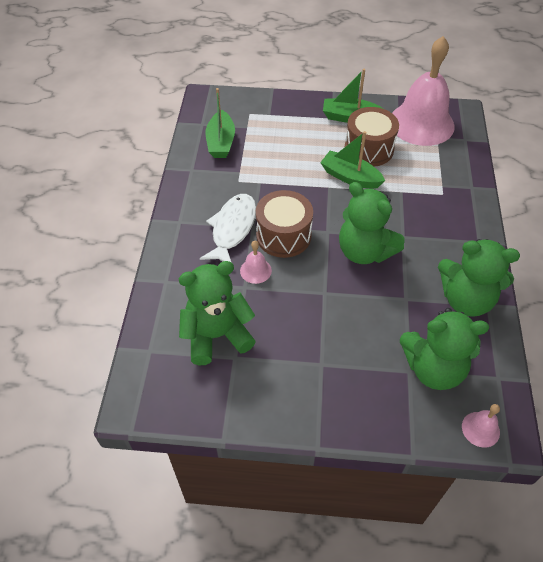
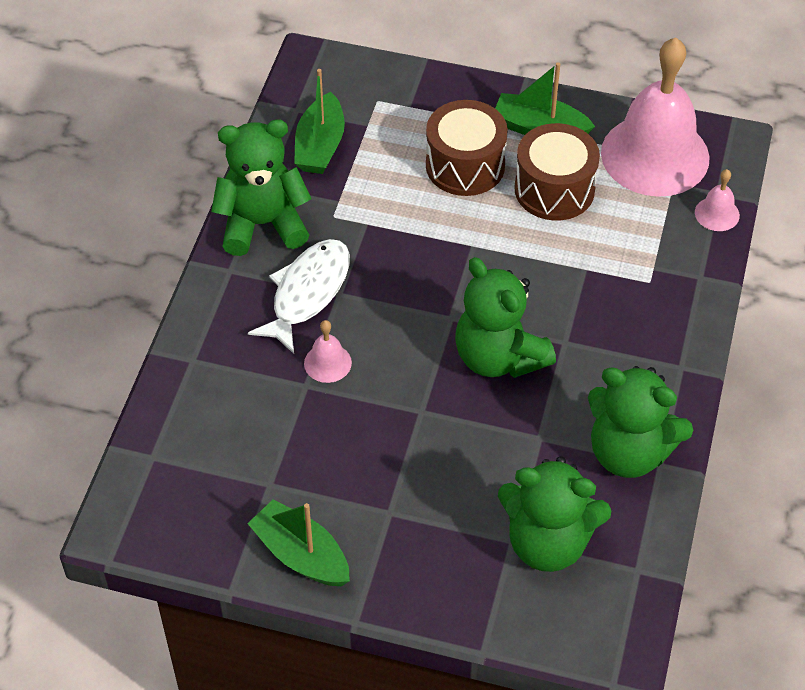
camera: 10 degrees right, 0 degrees up
(217, 335) = (250, 450): green teddy bear -> green teddy bear (262, 224)
(283, 236) = (382, 315): brown drum -> brown drum (465, 165)
(350, 177) = (510, 233): green boat -> green boat (301, 554)
(480, 429) = (587, 633): pink bell -> pink bell (717, 214)

